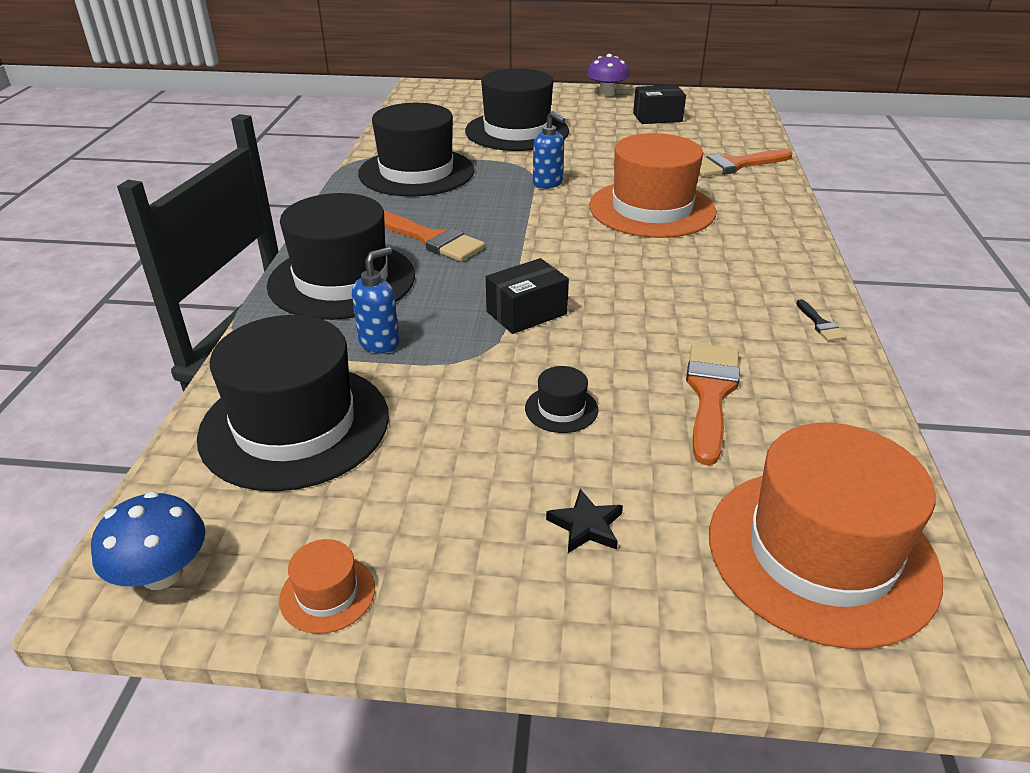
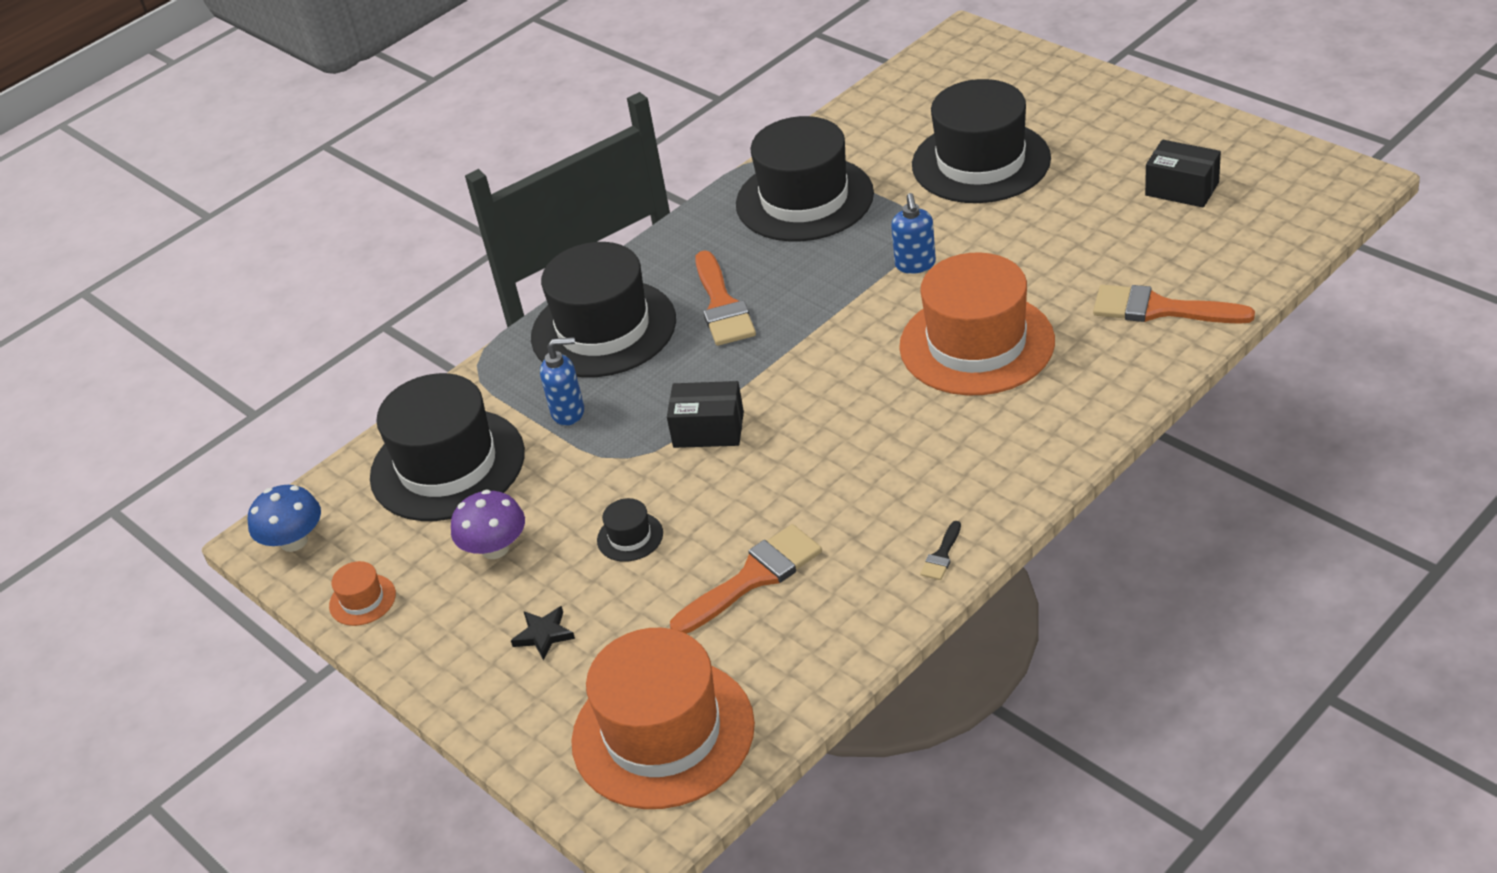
camera: 45 degrees right, 5 degrees up
(606, 93) = (1176, 118): purple mushroom -> purple mushroom (495, 548)

